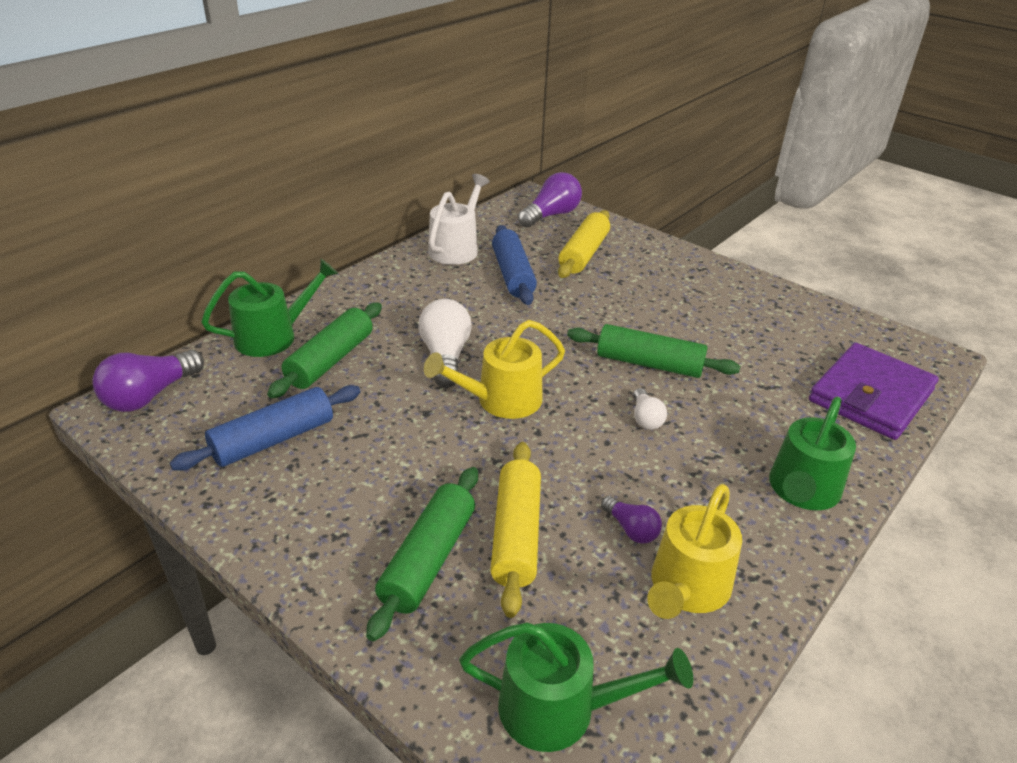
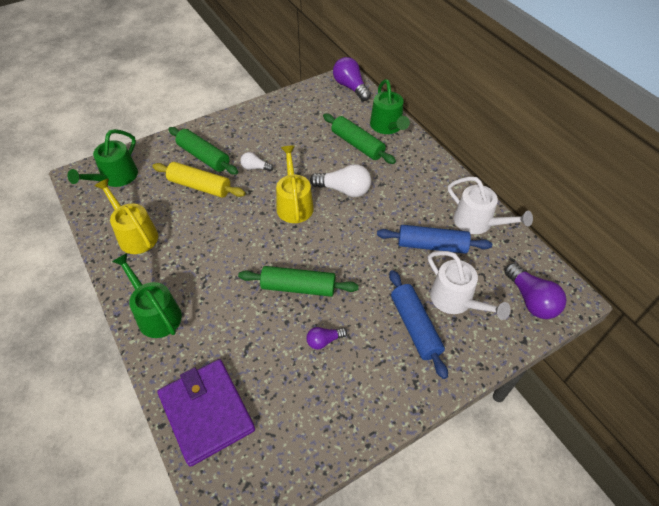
camera: 110 degrees right, 15 degrees up
(273, 440) = (301, 121): blue rolling pin -> blue rolling pin (415, 327)
(583, 254) = (456, 300): yellow rolling pin -> white watering can
(631, 529) = (178, 227): purple light bulb -> purple light bulb (324, 341)
(645, 418) = (249, 264): white light bulb -> white light bulb (255, 168)
(649, 364) = (298, 287): green rolling pin -> green rolling pin turned 60 degrees clockwise

